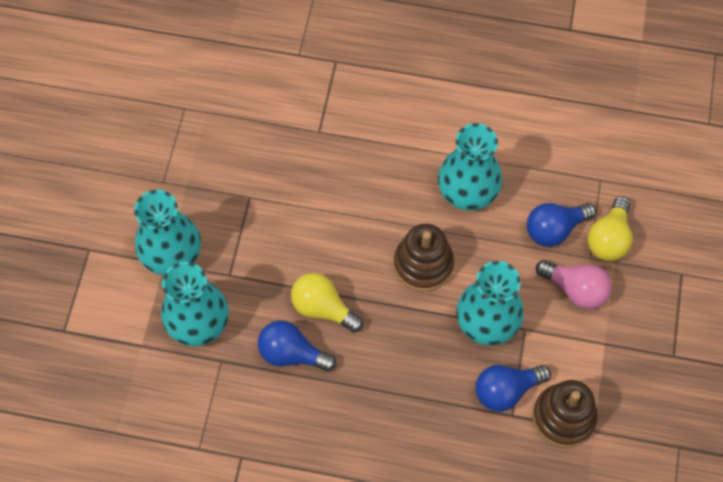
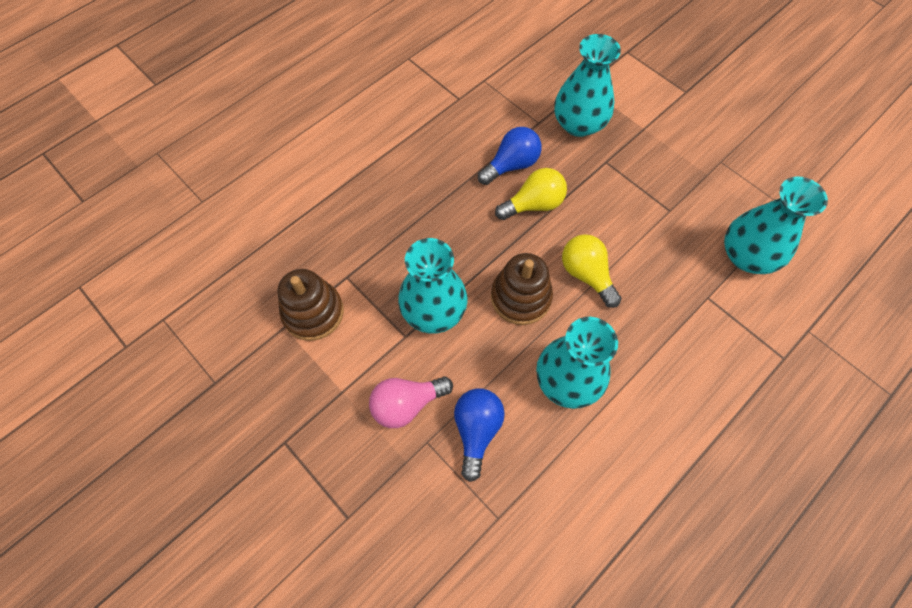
camera: 125 degrees right, 0 degrees up
(172, 254) = (648, 136): turquoise vase -> turquoise vase (746, 256)
(506, 391) = (368, 286): blue light bulb -> none
(609, 239) = (432, 475): yellow light bulb -> yellow light bulb (586, 275)

